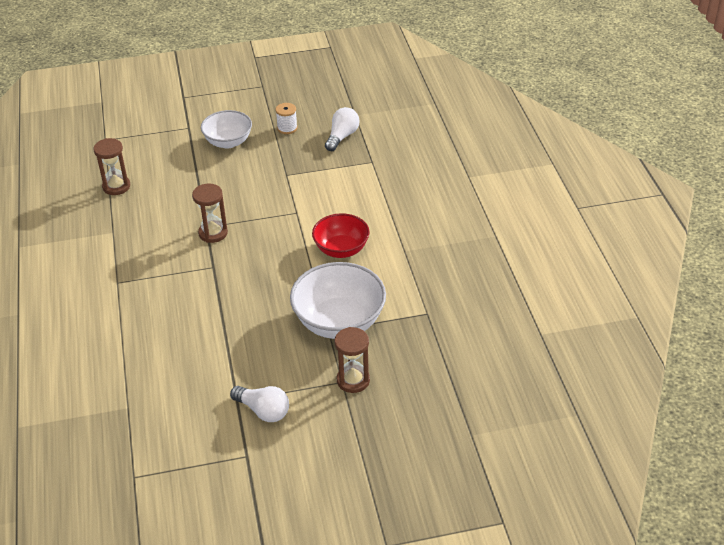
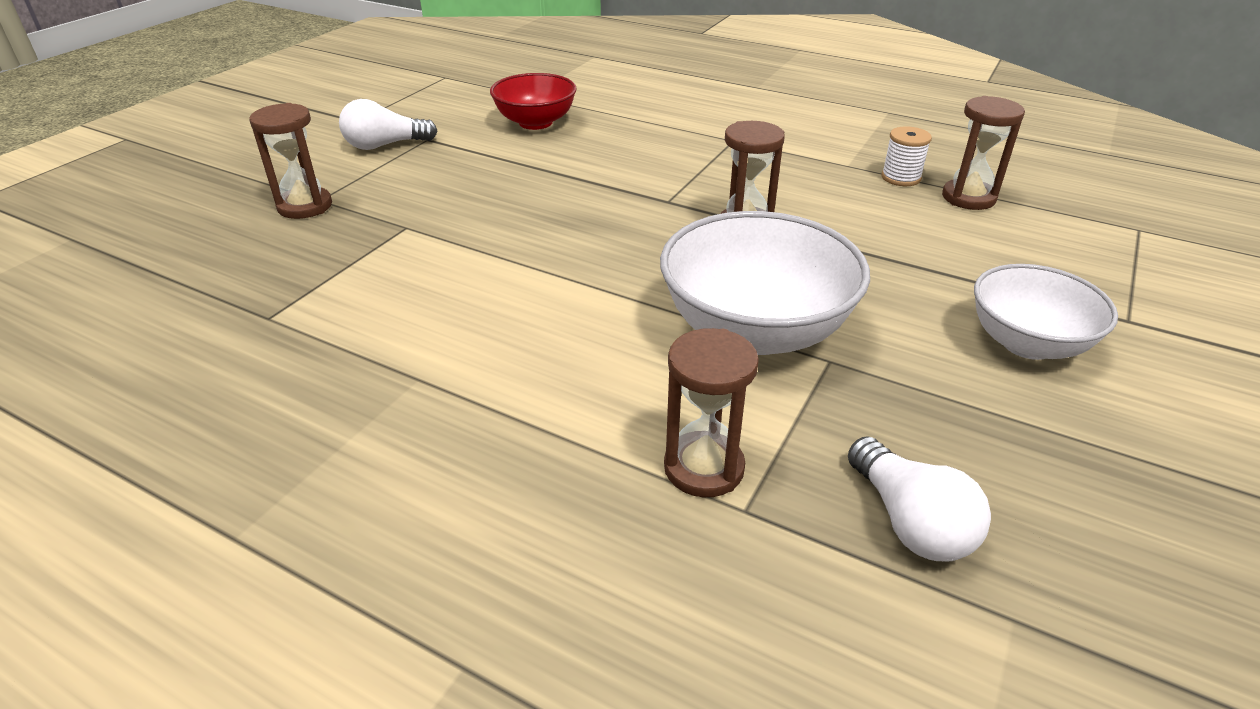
camera: 130 degrees right, 5 degrees down
(287, 128) = (1028, 448): white spool -> white spool (901, 178)
(339, 322) = (402, 240): white bowl -> white bowl (755, 330)
(341, 249) = (533, 315): red bowl -> red bowl (535, 122)
(366, 175) = (704, 468): none -> brown hourglass

